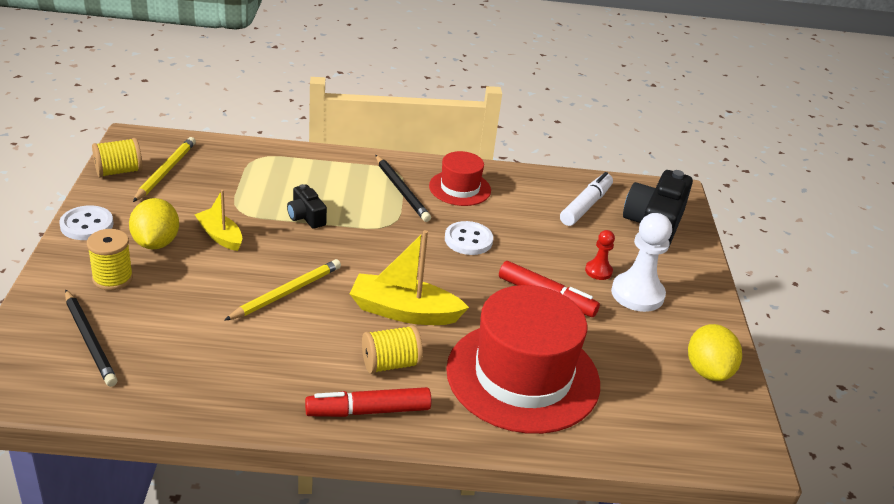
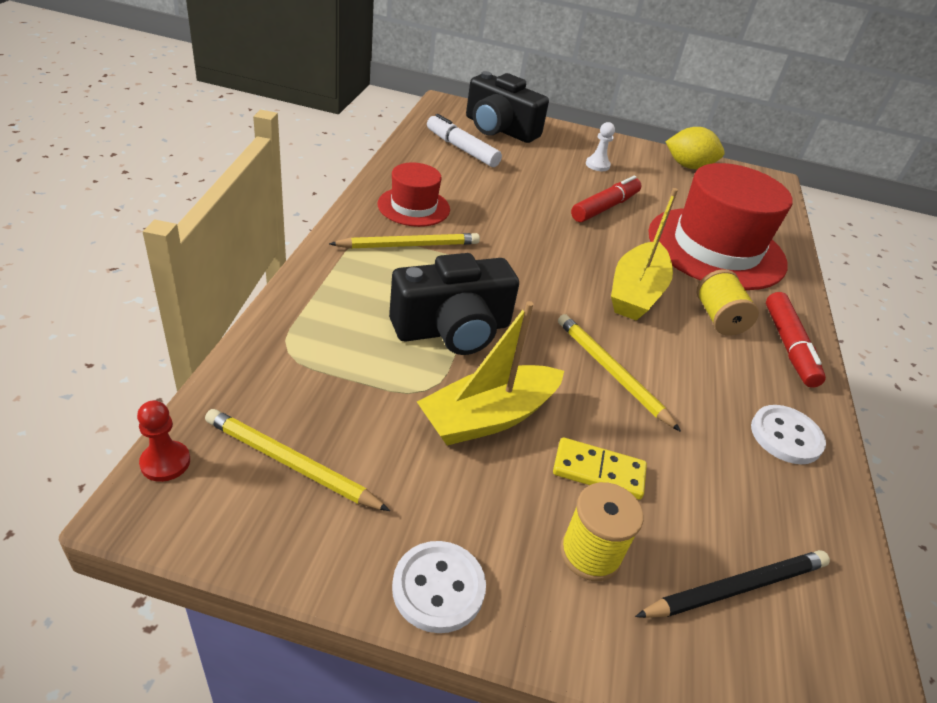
camera: 80 degrees left, 5 degrees up
(119, 171) = (268, 531): yellow spool -> none
(156, 243) = (500, 492): yellow lemon -> none
(180, 283) = (598, 471): none -> yellow domino
(220, 236) = (488, 417): yellow boat -> yellow boat, size x1.62
(306, 217) = (452, 329): black camera -> black camera, size x1.95
(401, 190) = (409, 245): black pencil -> yellow pencil
(468, 240) = (513, 225): white button -> white button (786, 436)
(598, 271) = (565, 172): red pawn -> red pawn (165, 462)
(637, 294) = (597, 165): white pawn -> white pawn, size x0.53

